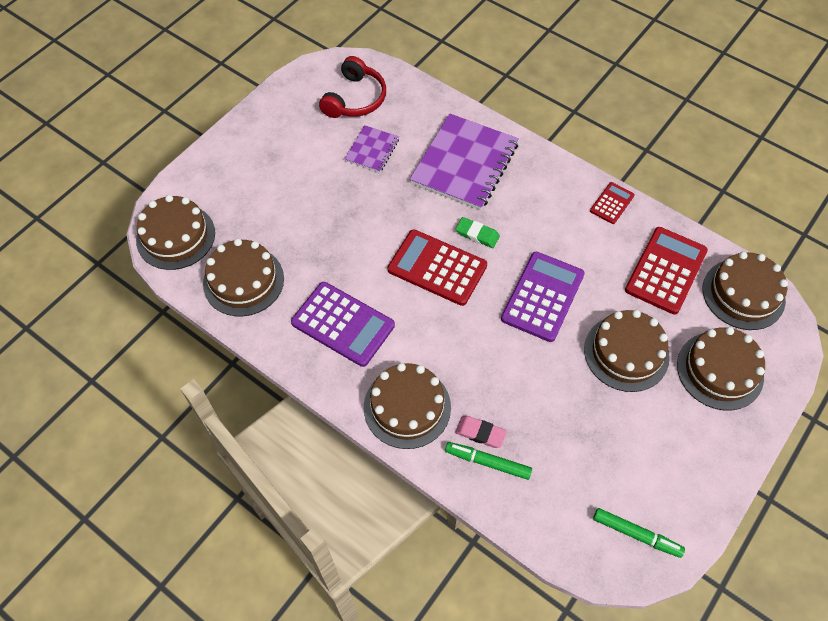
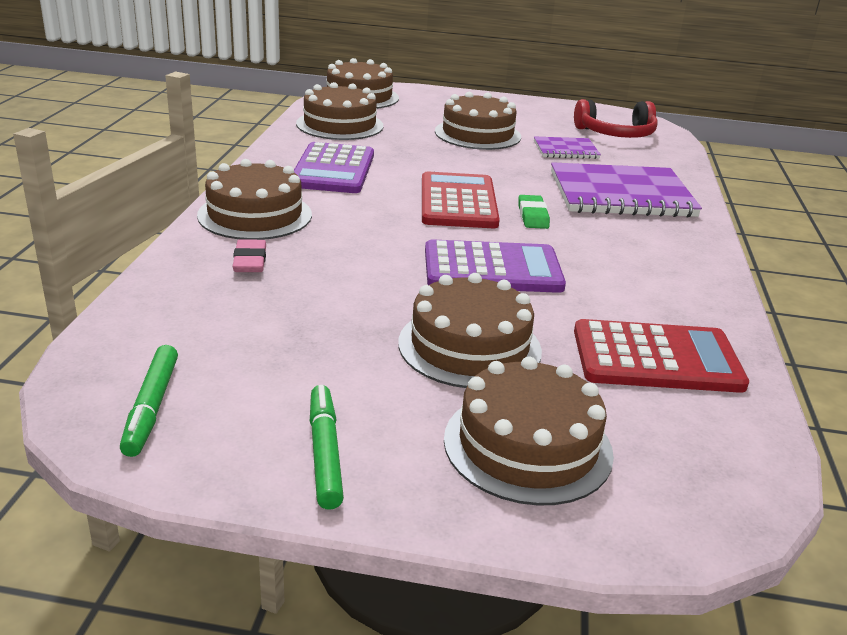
camera: 60 degrees right, 30 degrees down
(488, 462) = (210, 272): green marker -> green marker (324, 453)
(612, 203) = (709, 294): red calculator -> none
(743, 294) = (714, 448): brown cake -> brown cake (477, 134)

